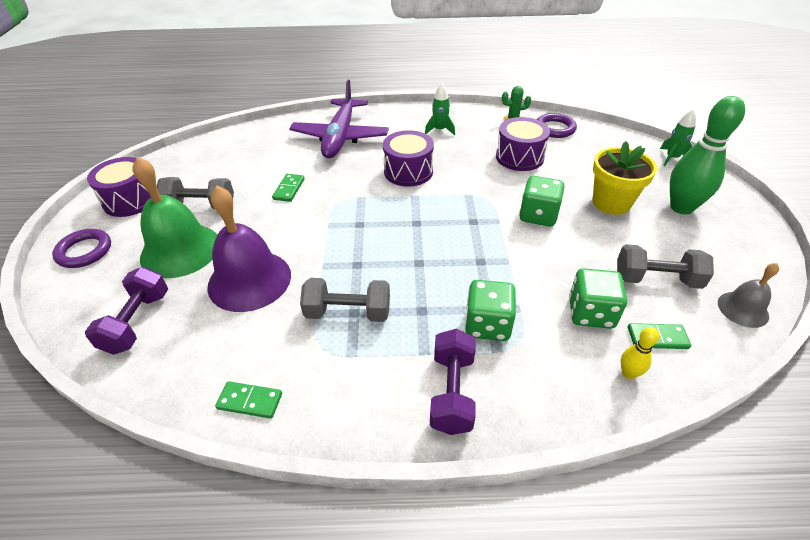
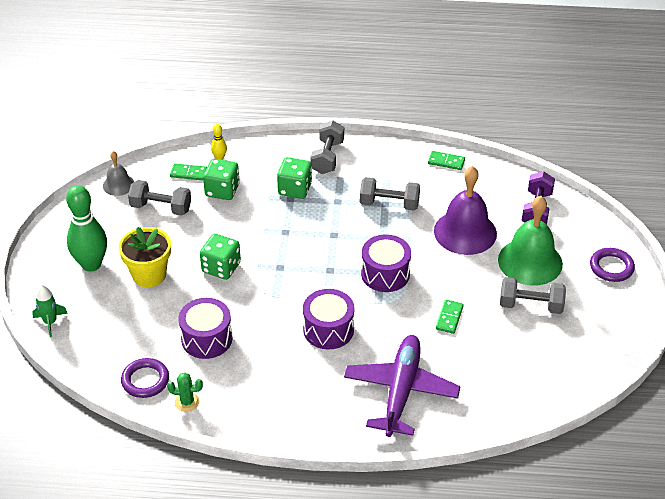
camera: 175 degrees left, 0 degrees up
(130, 200) = (602, 318): purple drum -> purple drum (385, 274)
(440, 130) = (281, 392): green rocket -> none
(452, 392) = (327, 157): purple dumbbell -> grey dumbbell

